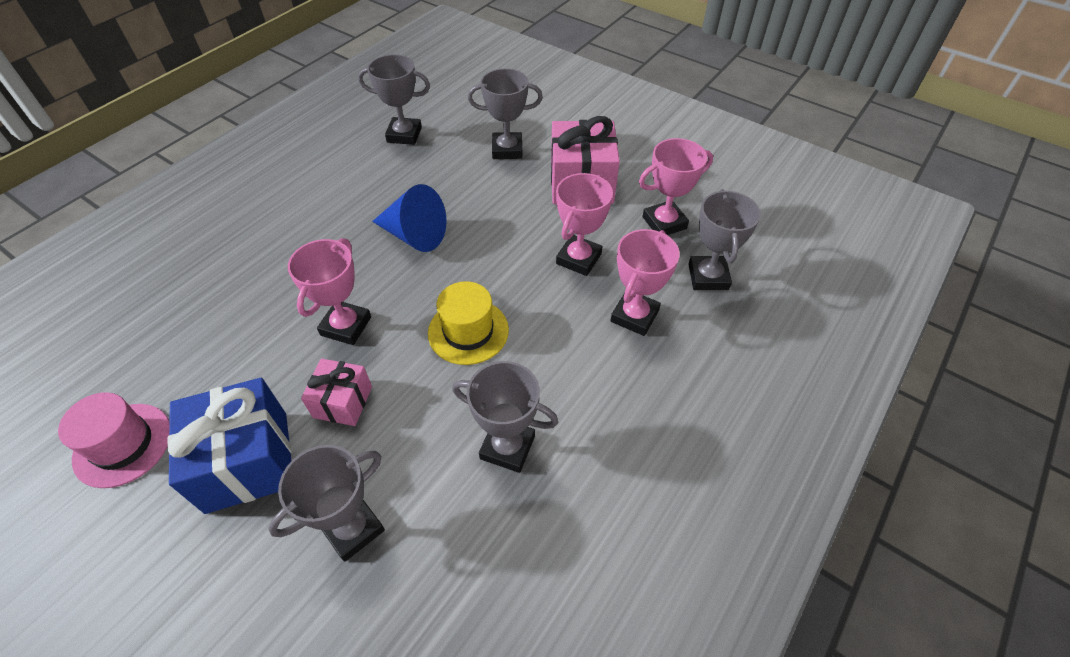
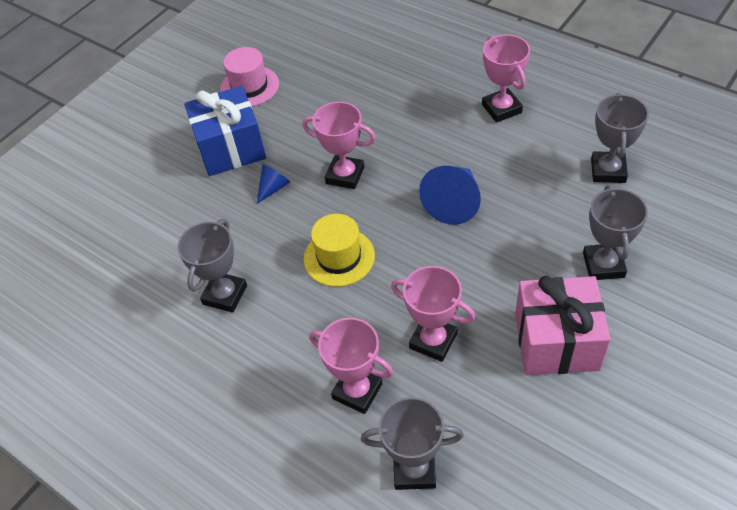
camera: 95 degrees right, 0 degrees up
(343, 402) = (273, 188): pink gift -> blue cone
(352, 528) = (175, 212): grey trophy -> none
(664, 223) = (499, 429): pink trophy -> pink trophy (501, 109)

